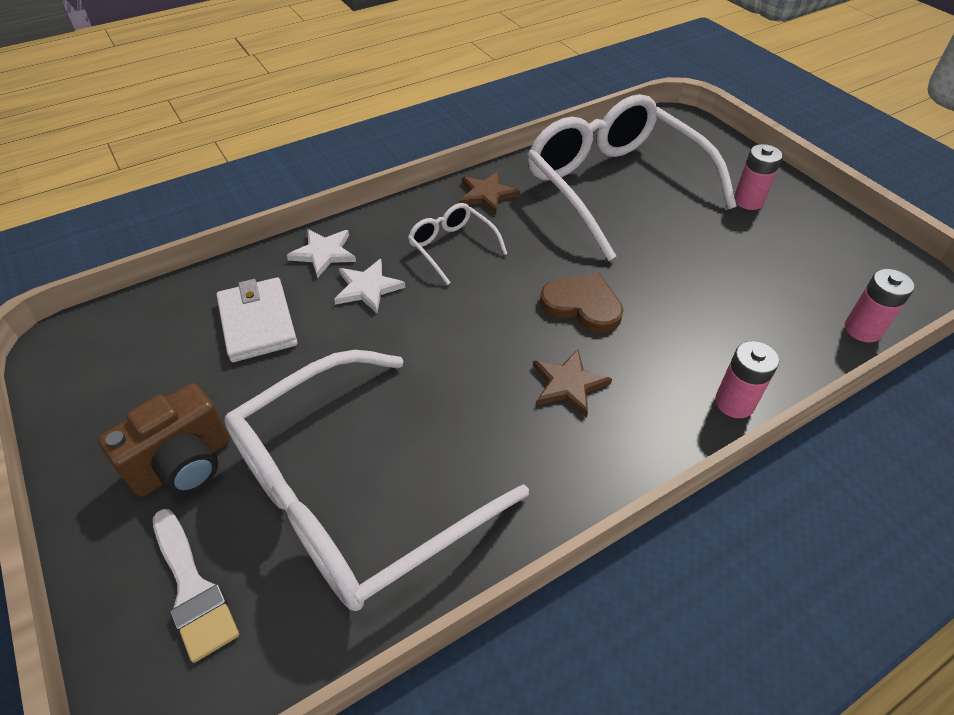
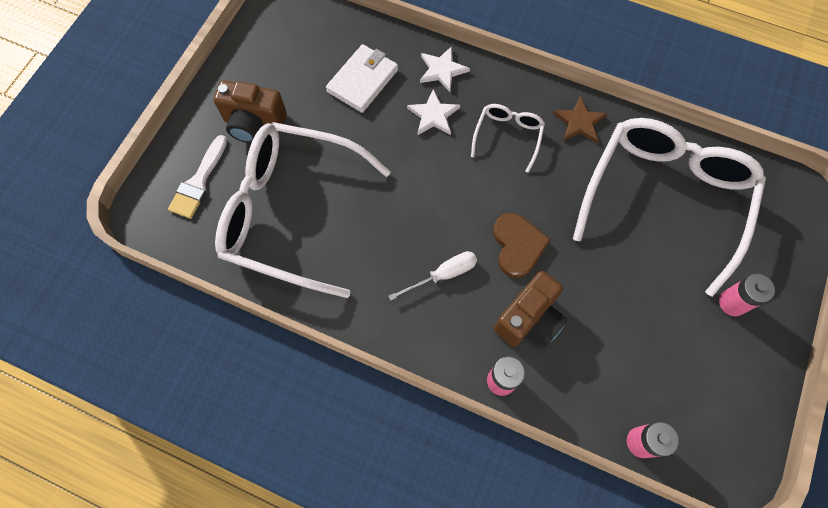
camera: 55 degrees right, 20 degrees up
(568, 384) = (443, 275): brown star -> white screwdriver
(675, 341) = (529, 320): none -> brown camera

